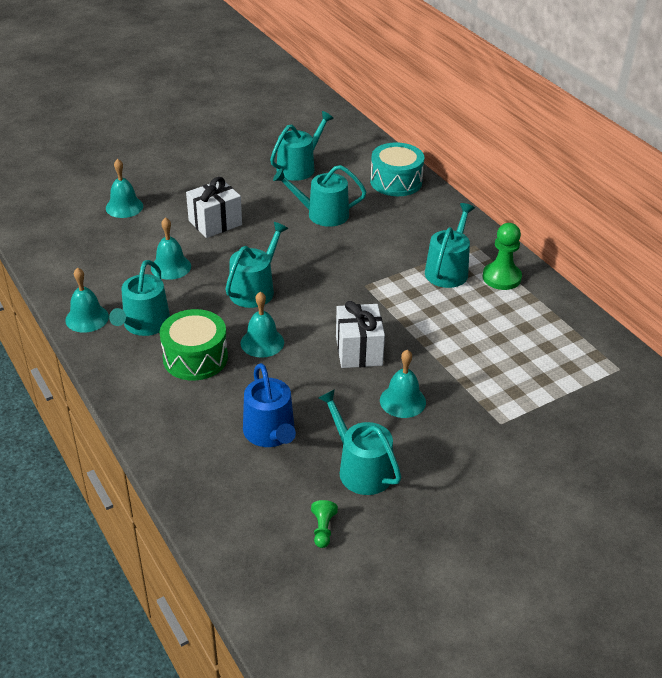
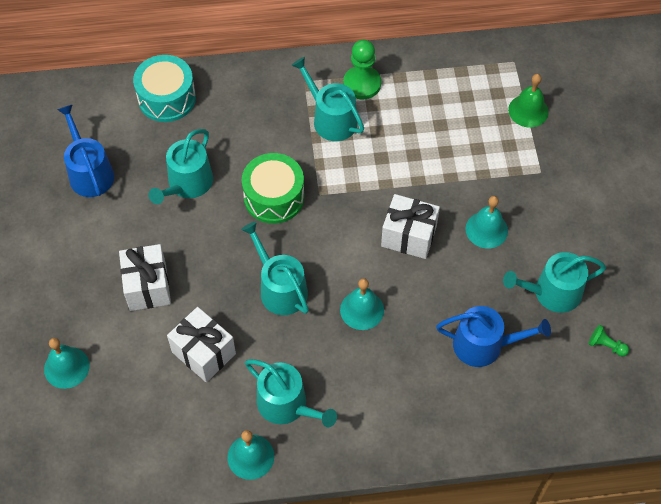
camera: 65 degrees left, 20 degrees up
(171, 267) = (203, 353): turquoise bell -> white gift
(195, 358) = (358, 374): green drum -> green drum (274, 197)
(299, 167) = (89, 172): turquoise watering can -> blue watering can
(568, 395) = (528, 110): none -> green bell

